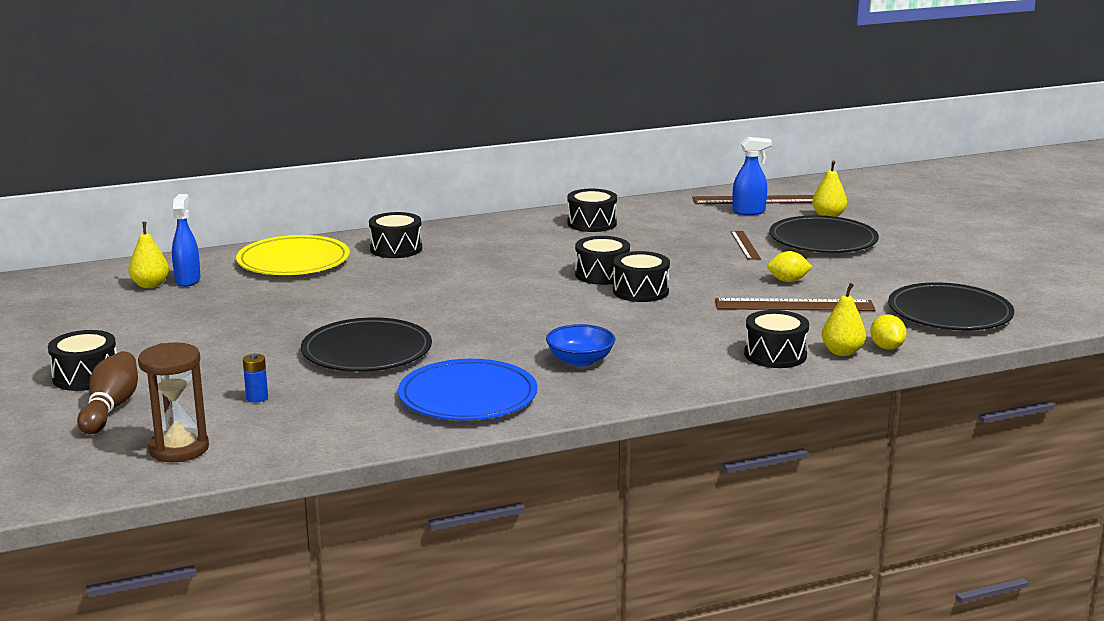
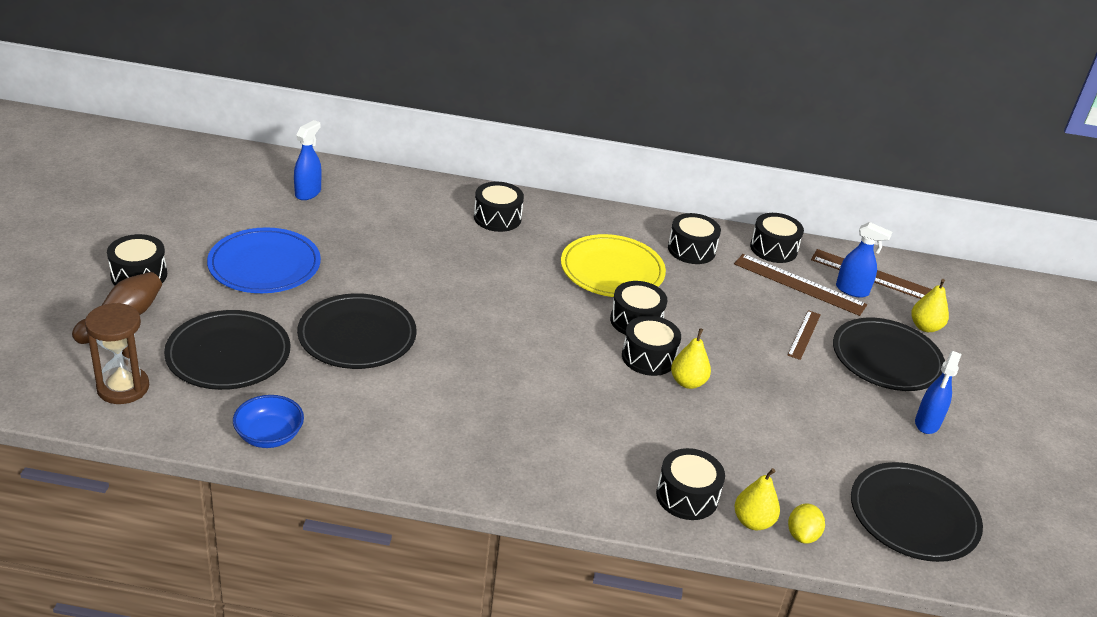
camera: 25 degrees right, 15 degrees up
(150, 285) = (277, 187): yellow pear -> yellow pear (688, 382)
(257, 398) = (228, 354): blue battery -> black plate
(293, 261) = (405, 201): yellow plate -> yellow plate (612, 270)
(468, 396) = (380, 427): blue plate -> blue plate (264, 265)
(580, 360) = (511, 424): blue bowl -> blue bowl (269, 436)
(657, 206) = (773, 249): none -> black drum
(788, 281) = (797, 401): yellow lemon -> none
(794, 305) = (770, 437): brown ruler -> brown ruler (799, 284)
(896, 264) = (927, 423): none -> blue spray bottle

